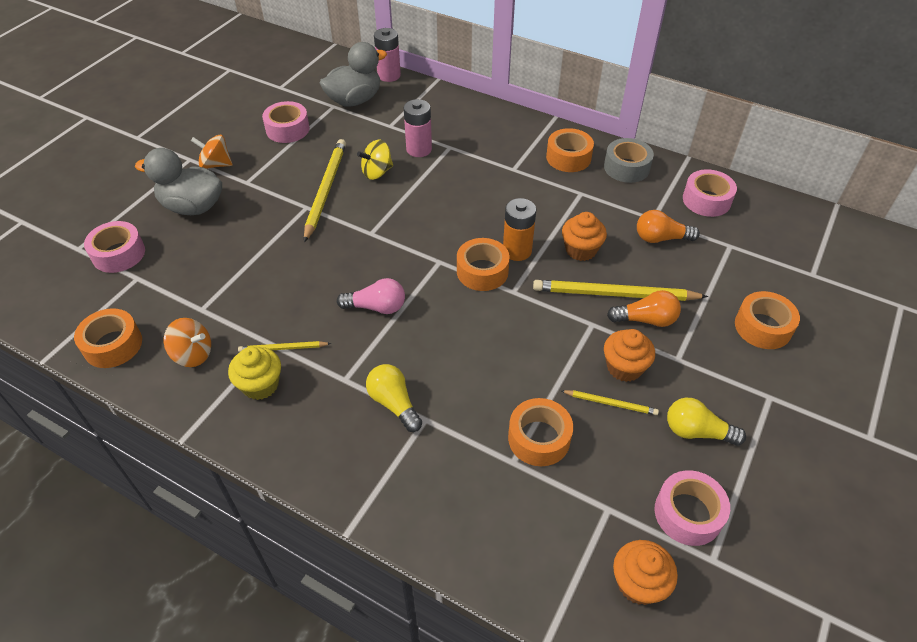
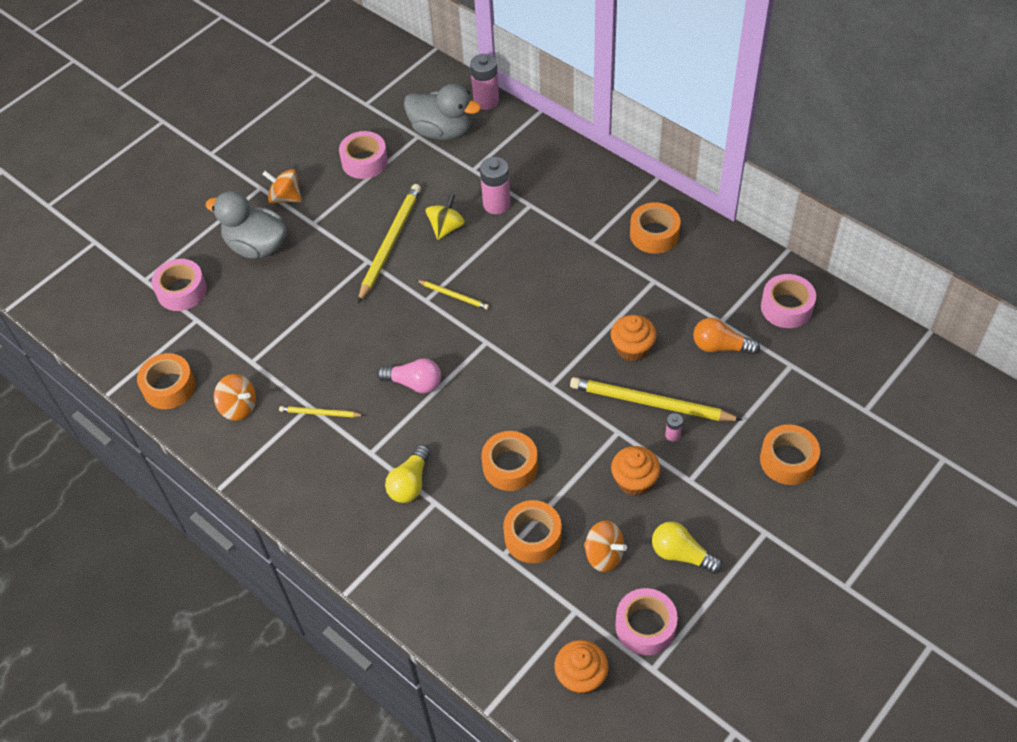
camera: 15 degrees right, 5 degrees up
(260, 385) = (294, 446): yellow cupcake -> none
(354, 100) = (442, 131): grey duck -> grey duck turned 45 degrees clockwise
(377, 172) = (446, 228): yellow spinning top -> yellow spinning top turned 135 degrees clockwise
(394, 403) = (410, 483): yellow light bulb -> yellow light bulb turned 135 degrees counterclockwise
(482, 271) = (526, 359): orange tape -> orange tape (510, 466)
(517, 251) = (567, 340): orange battery -> none
(610, 403) = (609, 514): yellow pencil -> yellow pencil (453, 295)
(619, 445) = (604, 555): none -> orange spinning top
(626, 167) = (713, 255): grey tape -> none
(646, 320) = (672, 435): orange light bulb -> pink battery

